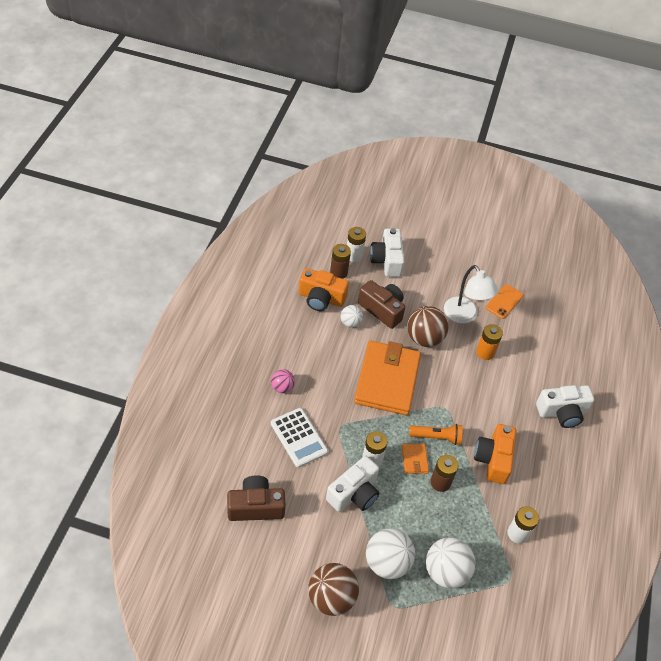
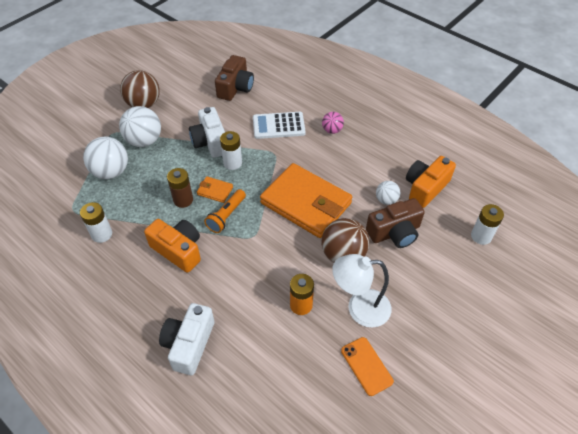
camera: 120 degrees right, 0 degrees up
(338, 272) = (458, 214): brown battery -> none
(387, 260) = (466, 265): white camera -> none

